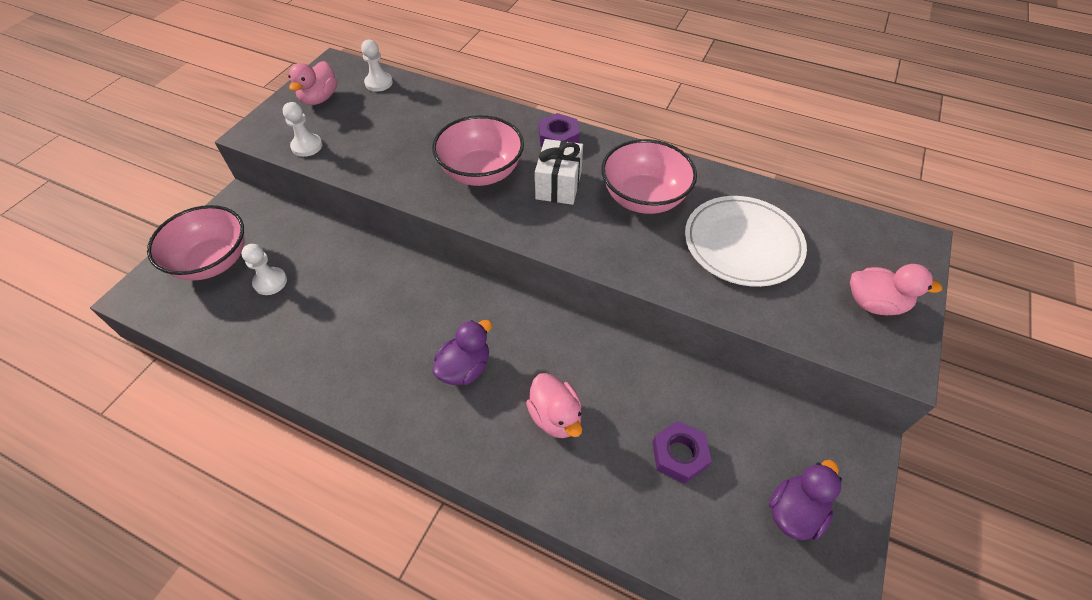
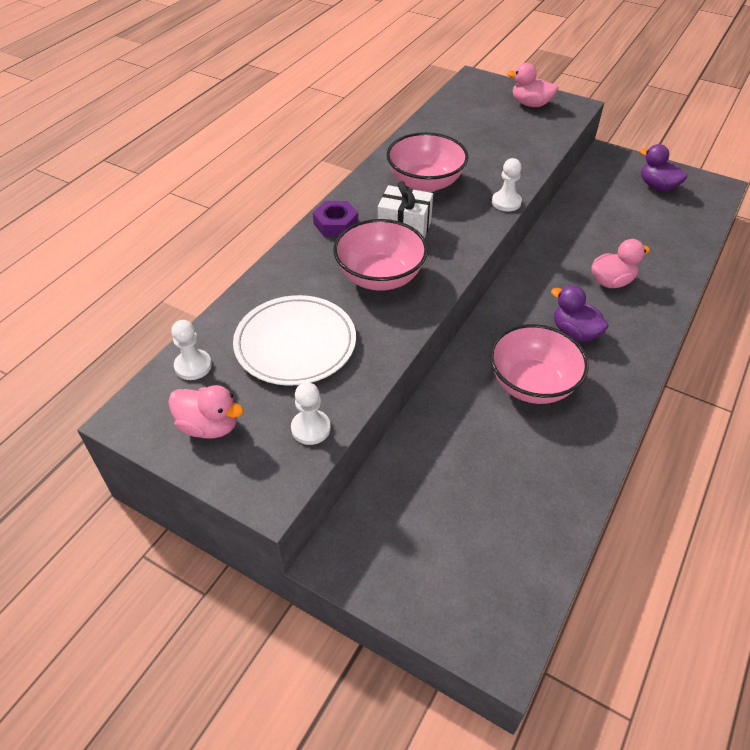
camera: 85 degrees left, 5 degrees down
(213, 262) = (445, 568): pink bowl -> pink bowl (532, 384)
(270, 282) = (479, 497): white pawn -> white pawn (506, 202)
(679, 455) = (629, 225): purple nut -> none
(742, 244) = (478, 144): white plate -> white plate (295, 343)
(874, 303) = (530, 104): pink duck -> pink duck turned 90 degrees counterclockwise

